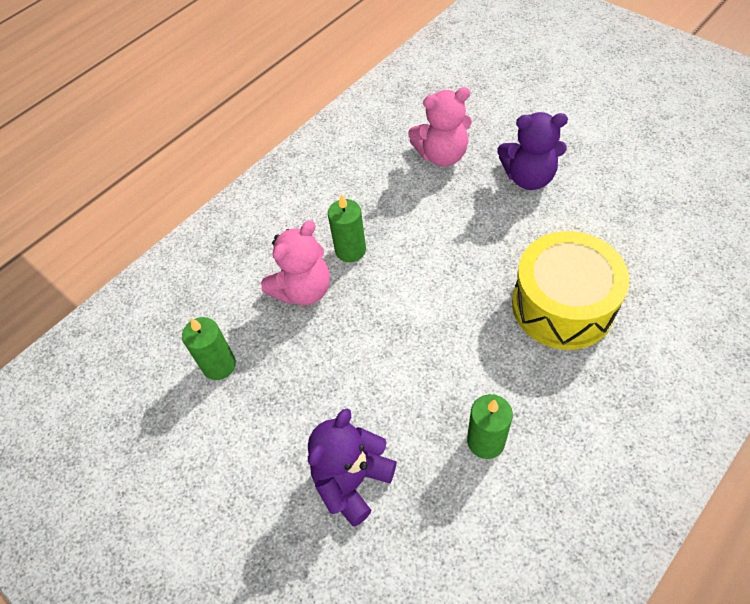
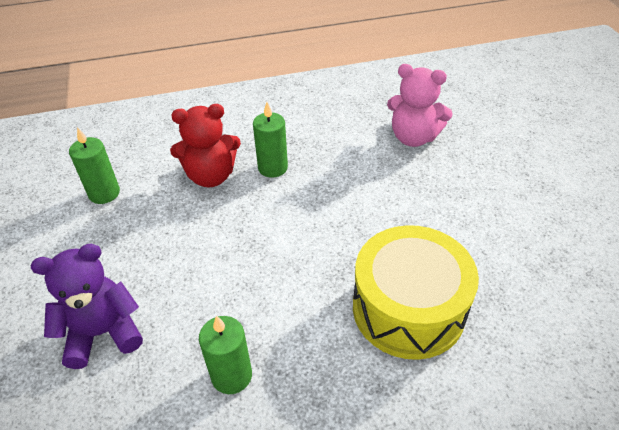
camera: 30 degrees right, 10 degrees down
(303, 290) = (211, 176): pink teddy bear -> red teddy bear
(528, 177) = (475, 190): purple teddy bear -> none

